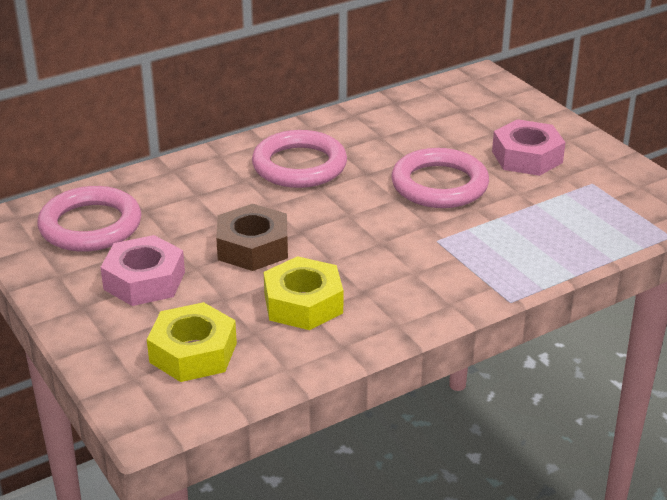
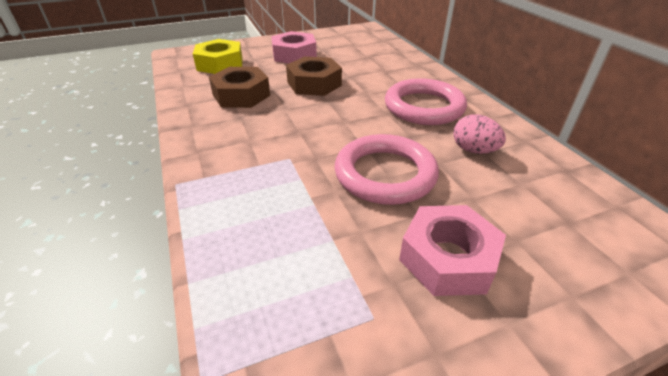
camera: 100 degrees right, 5 degrees up
(90, 225) = (355, 44): pink ring -> none
(303, 303) = (241, 95): yellow nut -> brown nut
(381, 141) = (473, 150): none -> pink egg

